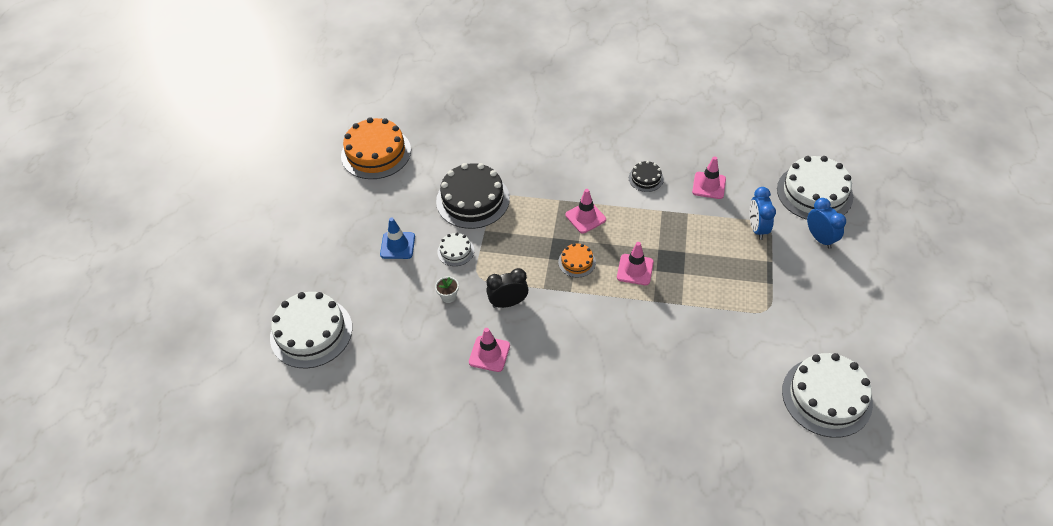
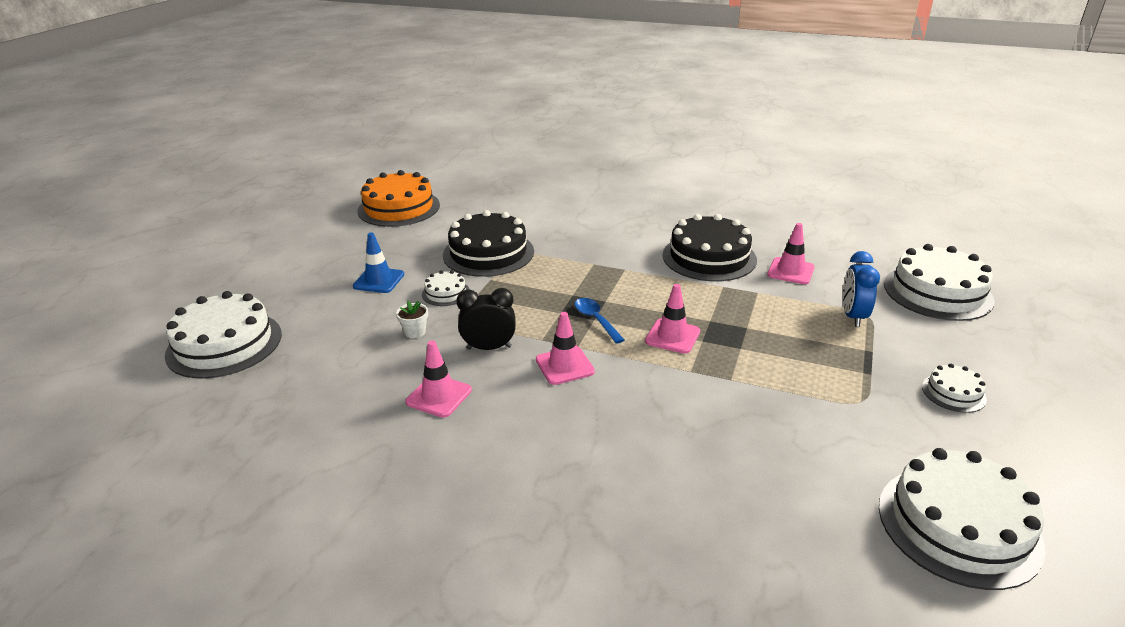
camera: 10 degrees right, 20 degrees down
(577, 262) = (596, 320): orange cake -> blue spoon
(585, 217) = (621, 282): pink traffic cone -> pink traffic cone (564, 366)
(646, 178) = (709, 257): black cake -> black cake, size x2.08
(820, 238) = (945, 336): blue clock -> none
(824, 291) = (953, 393): none -> white cake

